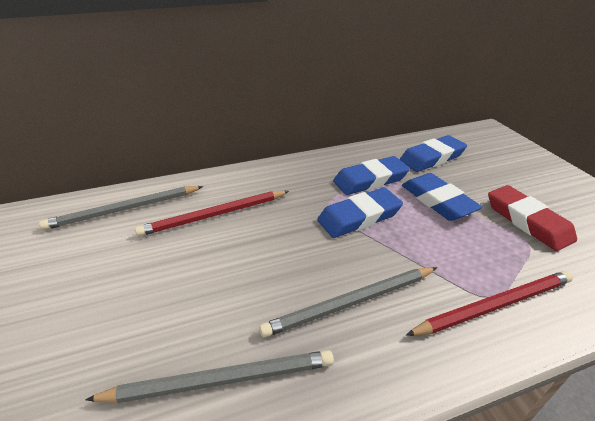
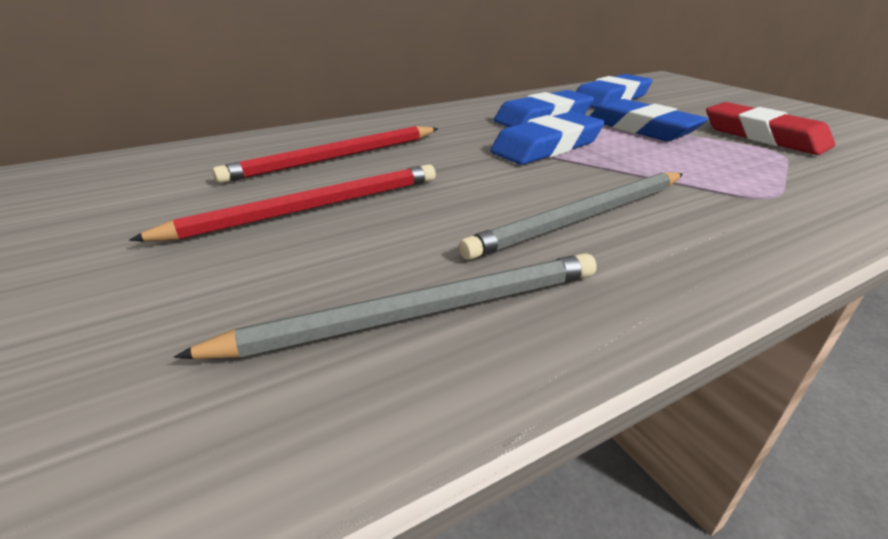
camera: 10 degrees left, 5 degrees down
(124, 209) = (187, 162): grey pencil -> none
(495, 305) = (779, 203): red pencil -> red pencil (310, 208)

